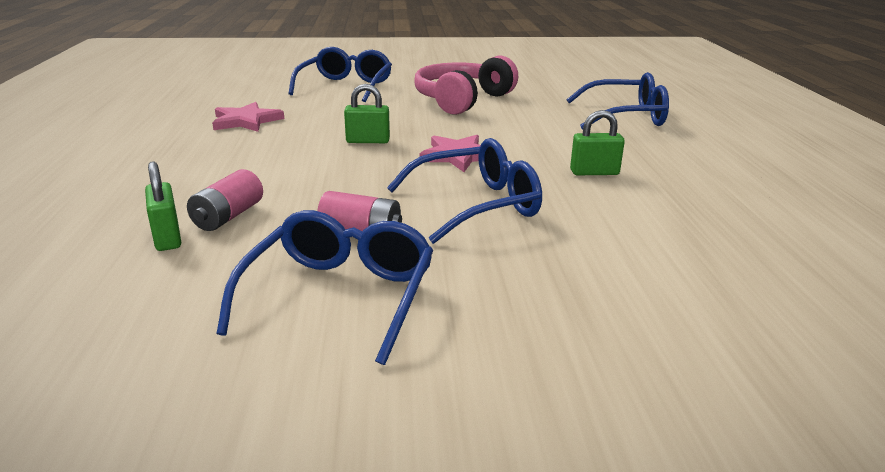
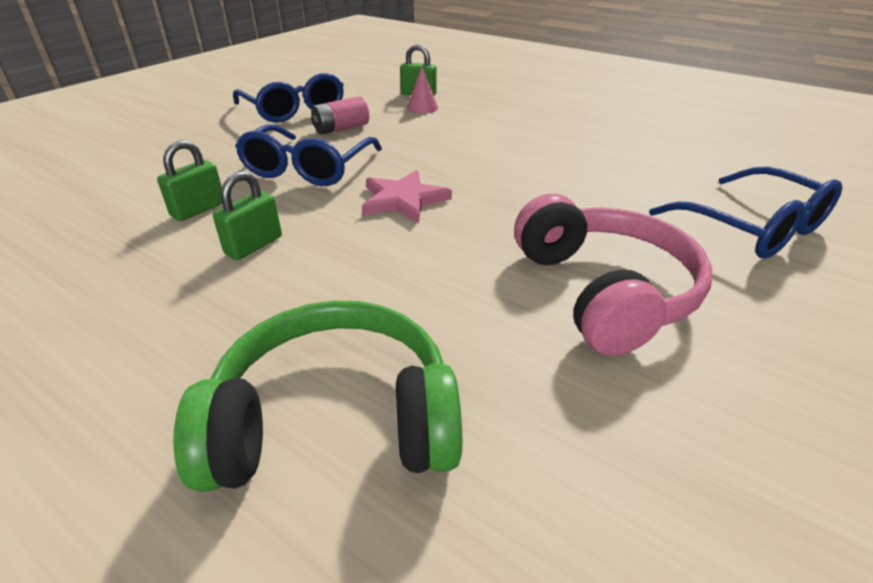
camera: 130 degrees right, 10 degrees up
(228, 216) = (422, 108): pink battery -> pink cone
(246, 121) = (627, 146): pink star -> none
(368, 141) = (502, 176): green padlock -> green padlock (198, 209)
(626, 116) = (335, 420): blue glasses -> green headphones

